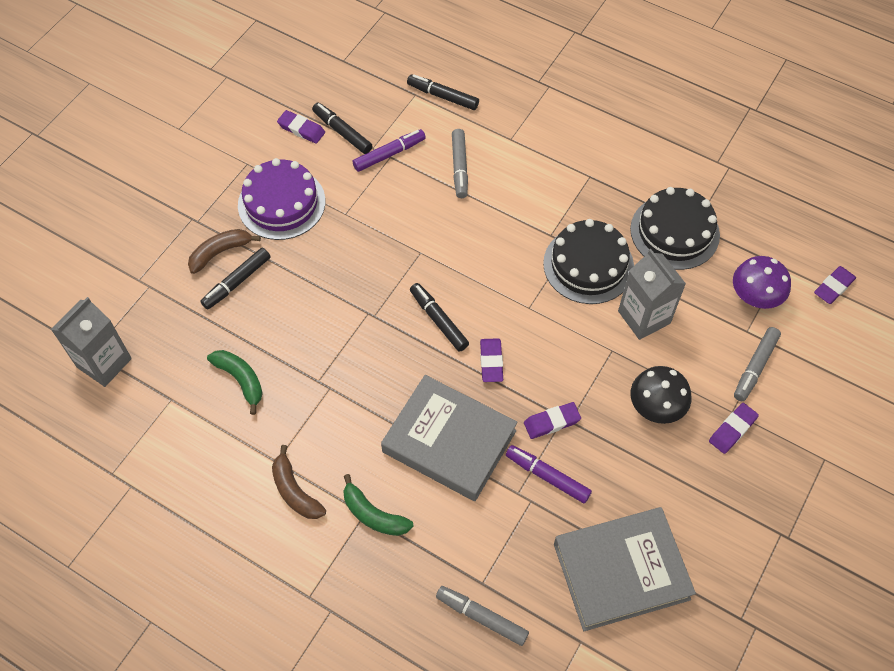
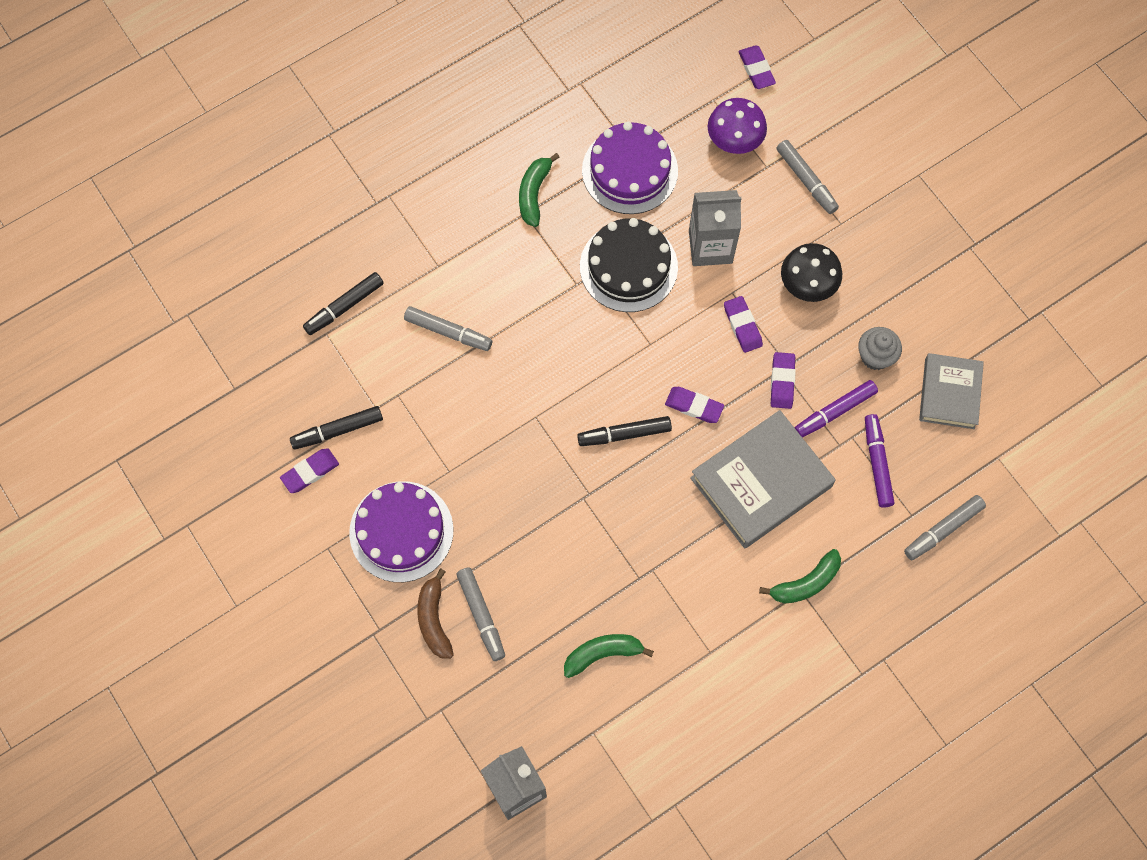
camera: 65 degrees left, 10 degrees up
(237, 282) = (481, 615): black marker -> grey marker
(295, 491) = (750, 646): brown banana -> none
(389, 154) = (394, 394): purple marker -> purple marker (877, 463)
(611, 175) = (534, 193): none -> green banana
(620, 490) = (875, 356): none -> grey cupcake
(621, 571) = (949, 393): grey book -> grey book, size x0.63
(674, 232) = (630, 170): black cake -> purple cake
(732, 430) = (858, 233): purple eraser -> purple eraser (742, 326)

